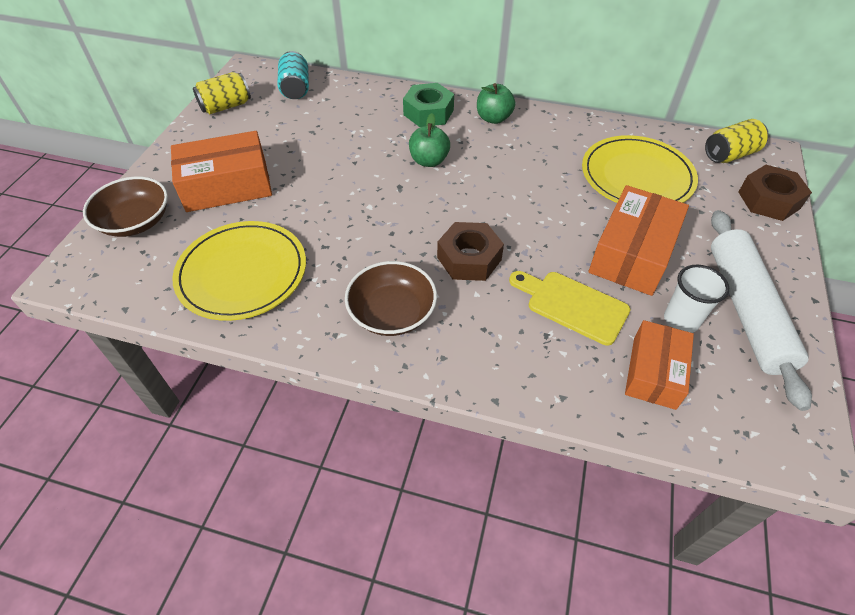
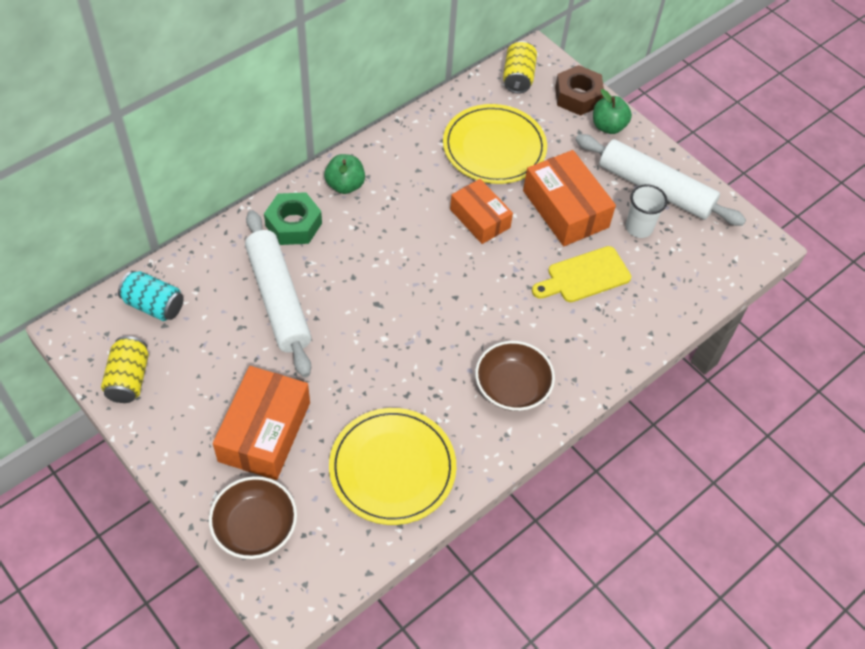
camera: 60 degrees left, 5 degrees up
(354, 137) = (278, 299): none -> white rolling pin
(429, 161) = (361, 264): green apple -> green apple (608, 126)
(469, 258) = (495, 307): brown nut -> none
(654, 372) = (666, 272): orange box -> orange box (480, 218)

